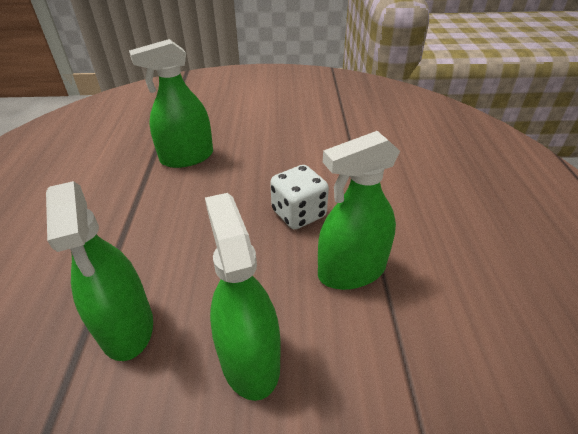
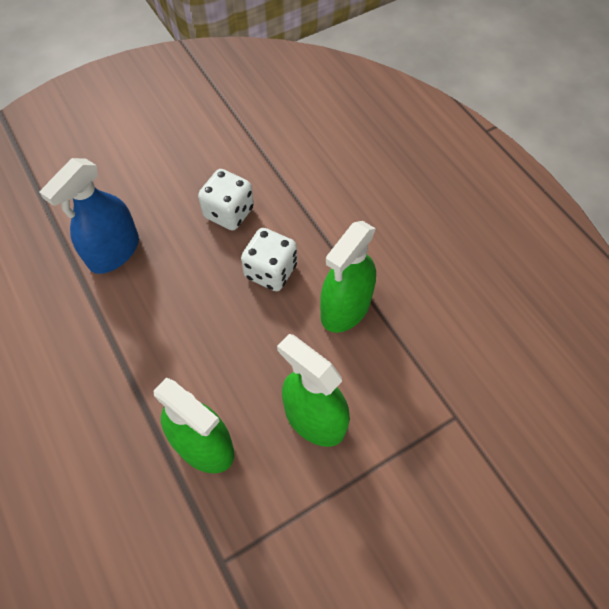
camera: 30 degrees left, 20 degrees up
(187, 157) = (114, 251): green spray bottle -> blue spray bottle
(293, 163) = (229, 212): none -> white dice

